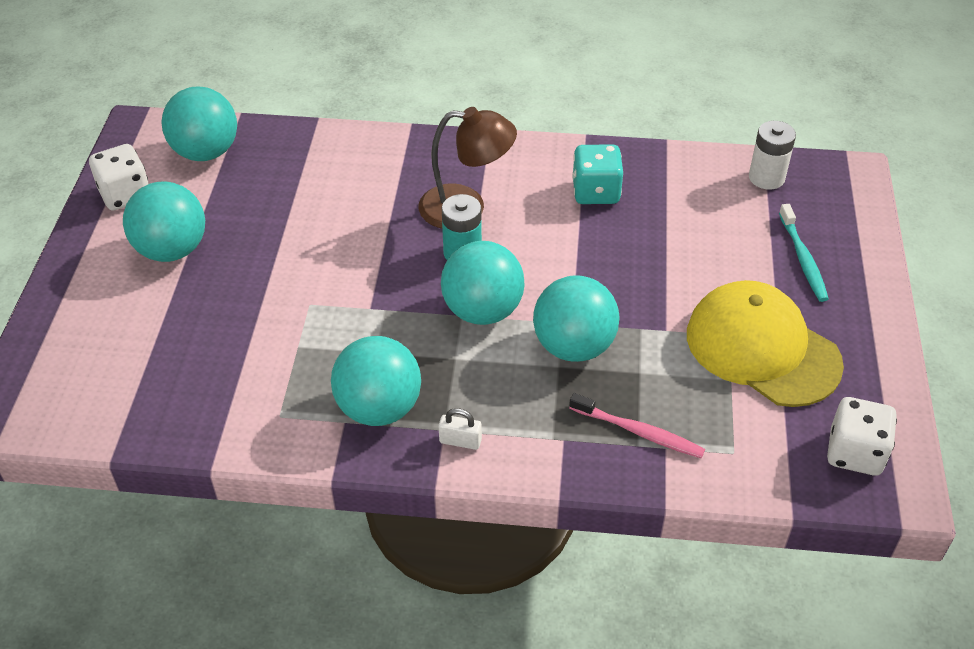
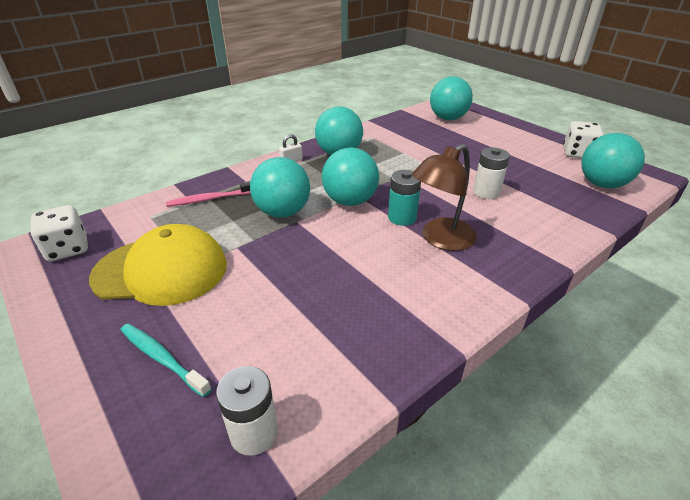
camera: 135 degrees right, 10 degrees down
(172, 249) = (514, 150): turquoise ball -> turquoise ball (448, 118)
(329, 222) = (486, 192): none -> white battery
(595, 192) = (383, 304): turquoise dice -> none

